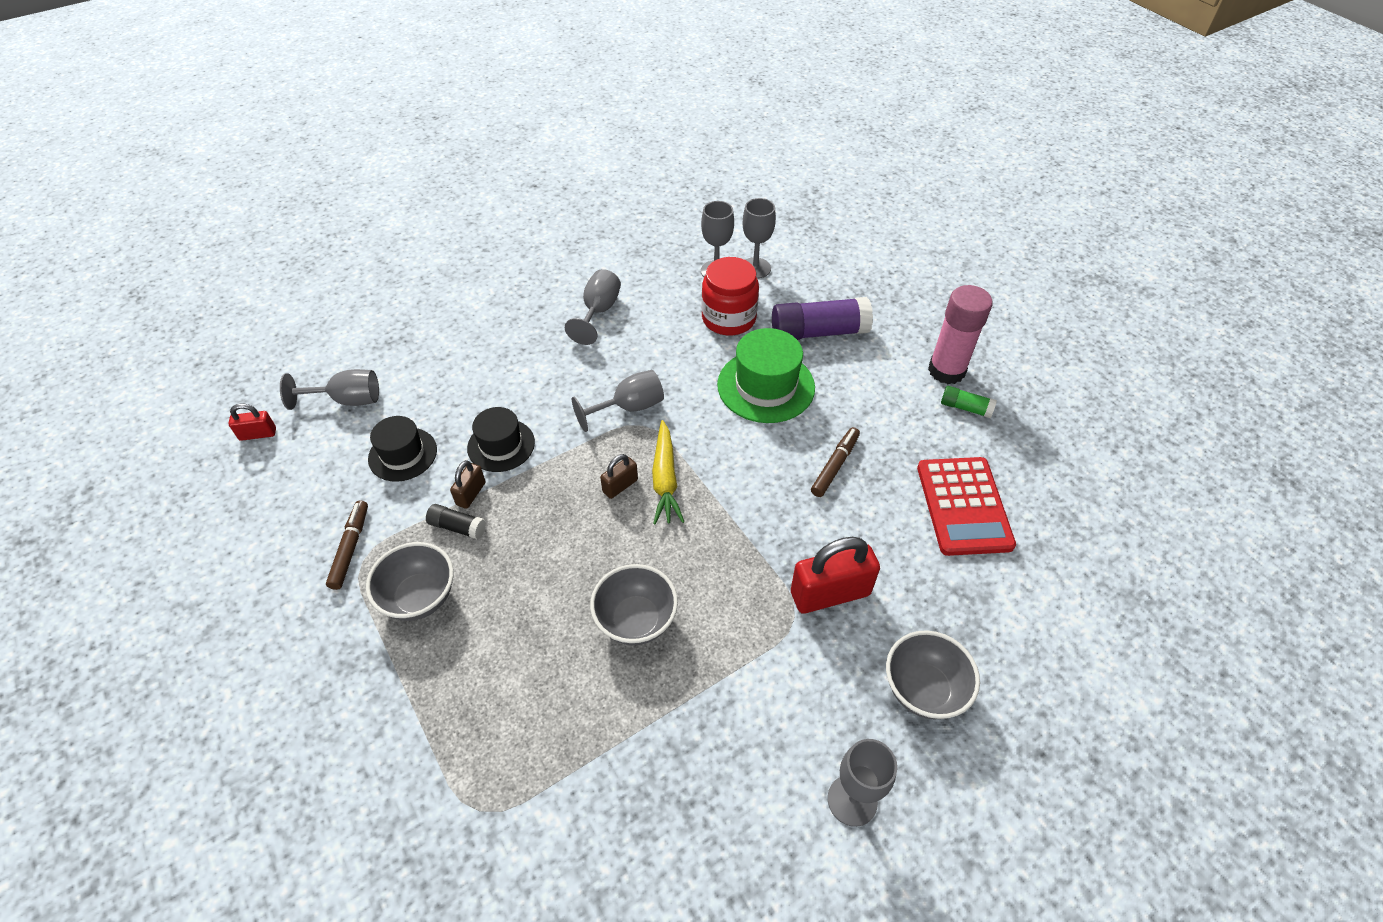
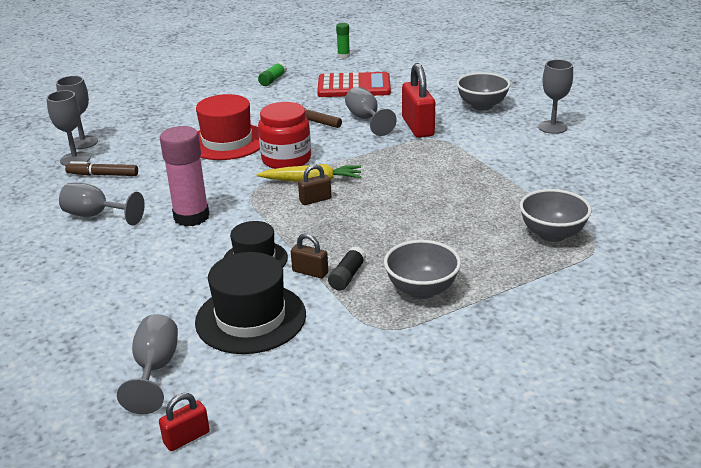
camera: 85 degrees left, 20 degrees down
(258, 434) = (186, 438): red padlock -> red padlock turned 60 degrees clockwise
(350, 548) = (366, 337): brown marker -> brown marker (103, 175)
(402, 454) = (251, 318): black hat -> black hat, size x1.54
(620, 486) = (315, 200): brown padlock -> brown padlock turned 75 degrees counterclockwise
(629, 407) = (229, 197): grey goblet -> grey goblet (366, 119)
(636, 620) = (440, 191): grey bowl -> grey bowl (552, 234)
(728, 318) = (141, 154): red jar -> red jar (286, 159)
(766, 386) = (227, 142): green hat -> red hat
(818, 332) = (177, 121): purple glue stick -> none
(946, 370) = (236, 82): pink glue stick -> pink glue stick (191, 217)
(1085, 485) = (343, 56): none -> green glue stick

